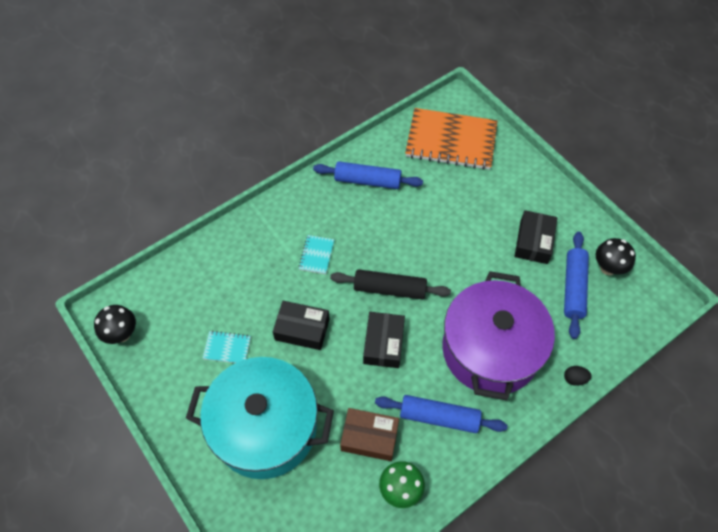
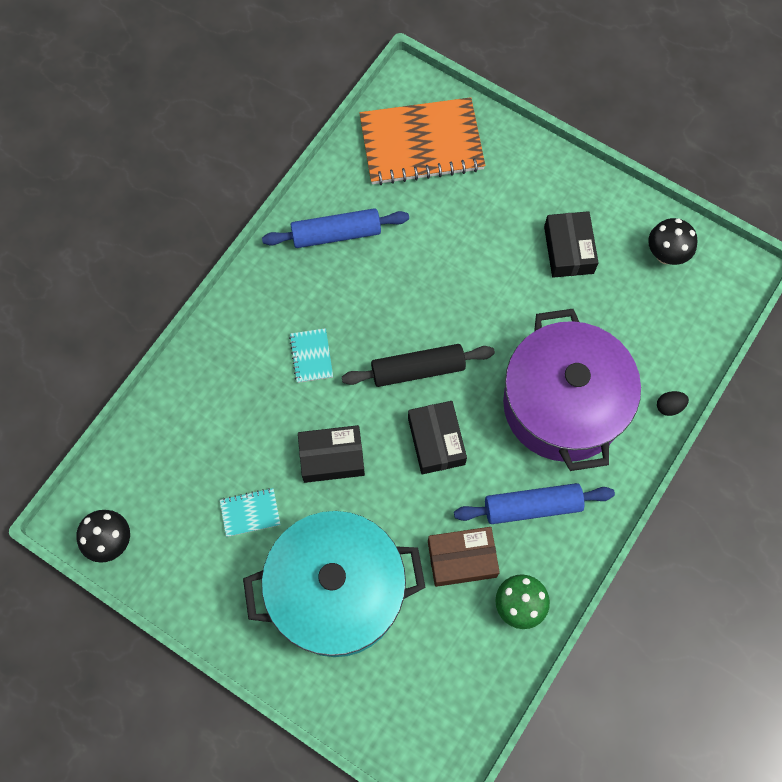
camera: 20 degrees left, 10 degrees up
(573, 288) = (634, 294): blue rolling pin -> none

